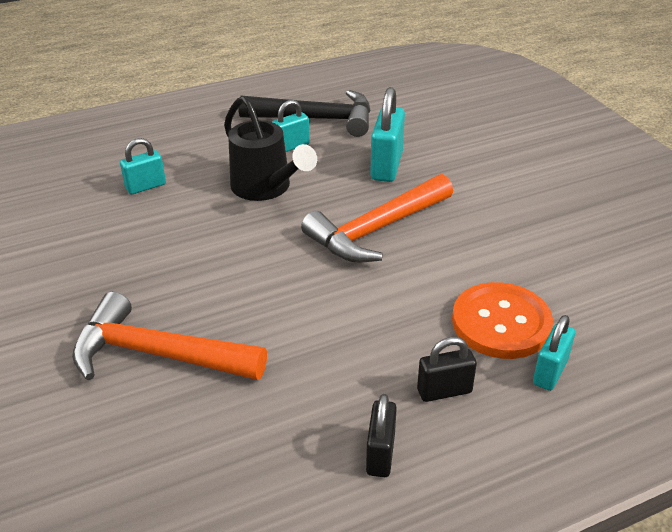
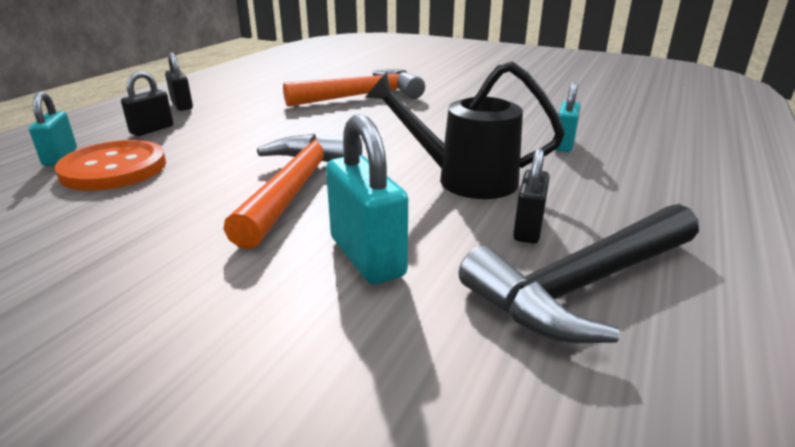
camera: 140 degrees right, 10 degrees down
(291, 146) = (528, 229): turquoise padlock -> black padlock

